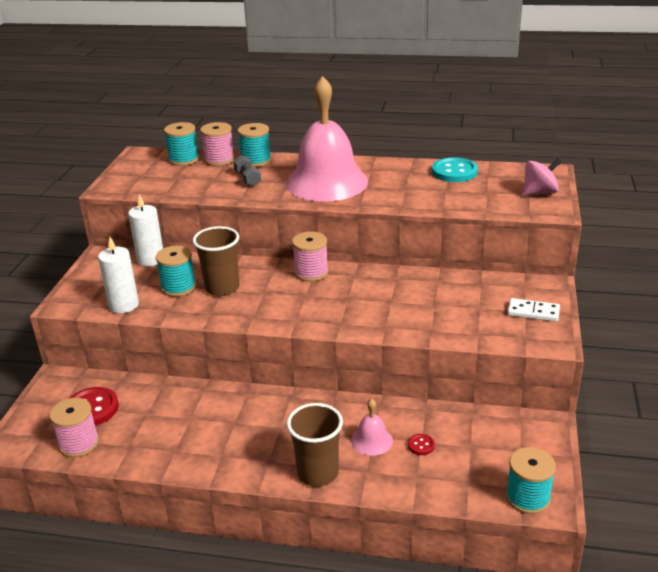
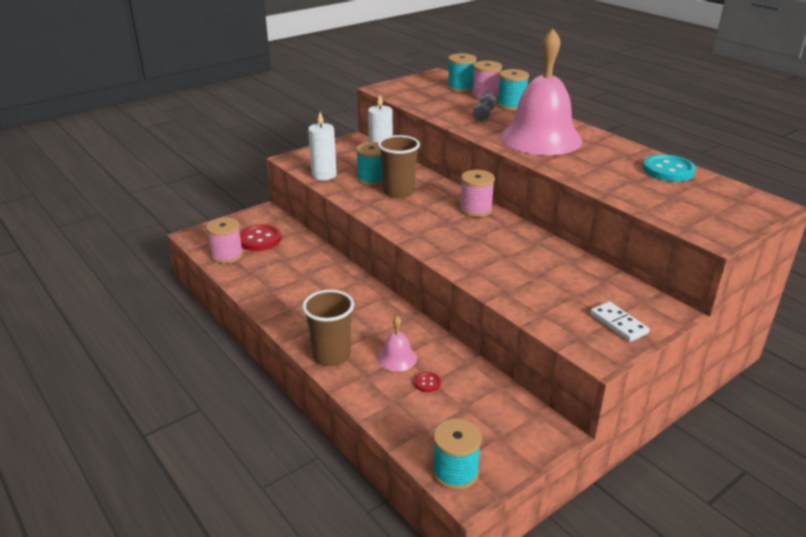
camera: 40 degrees right, 0 degrees up
(539, 192) = (727, 216): pink spinning top -> none

